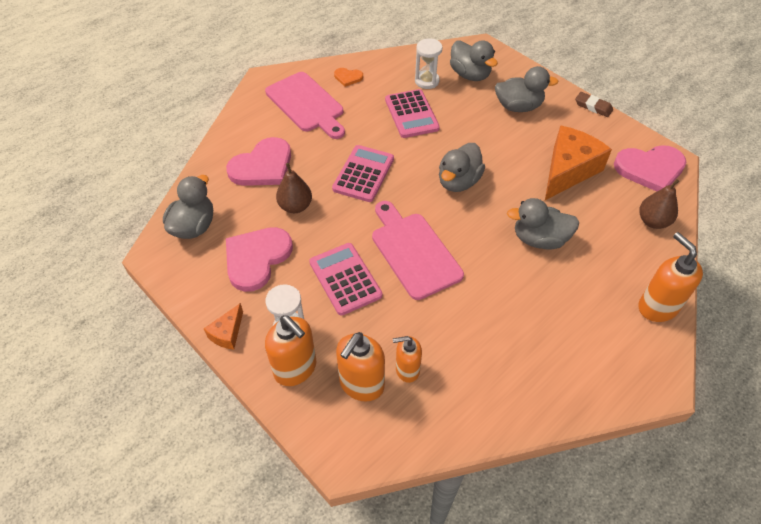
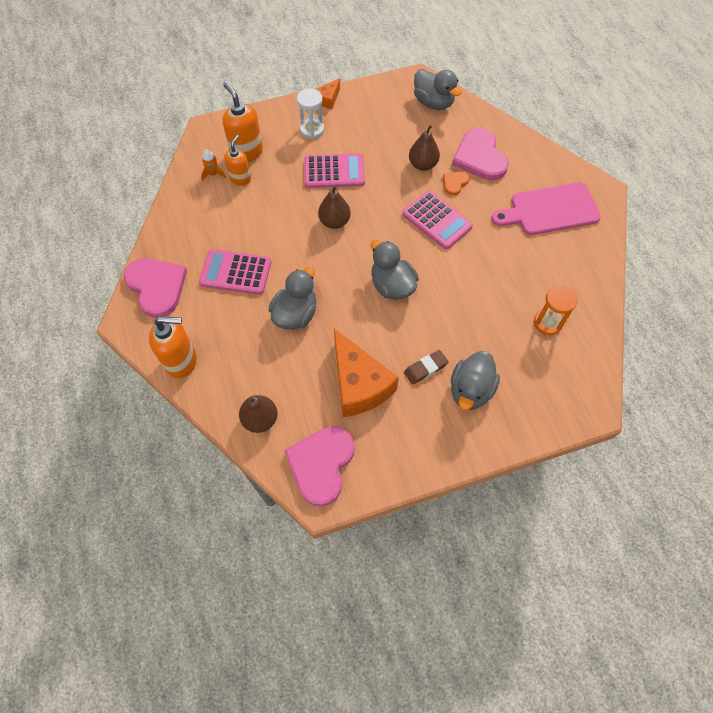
camera: 115 degrees right, 10 degrees up
(227, 333) = (328, 99): orange cheese -> orange cheese turned 105 degrees counterclockwise
(256, 258) = (382, 129): pink heart -> pink heart (157, 287)
(295, 368) = (280, 124): orange soap dispenser -> none
(348, 77) = (580, 256): orange heart -> orange heart (455, 183)
(411, 114) = (500, 287): pink calculator -> pink calculator (236, 272)
(413, 252) = (334, 222): pink cutting board -> brown pear
(416, 405) = (213, 174): none -> orange rocket
(427, 81) = (548, 323): white hourglass -> orange hourglass
(470, 75) = (543, 369): grey duck -> none
(593, 106) = (438, 469): brown eraser -> brown eraser (425, 368)

